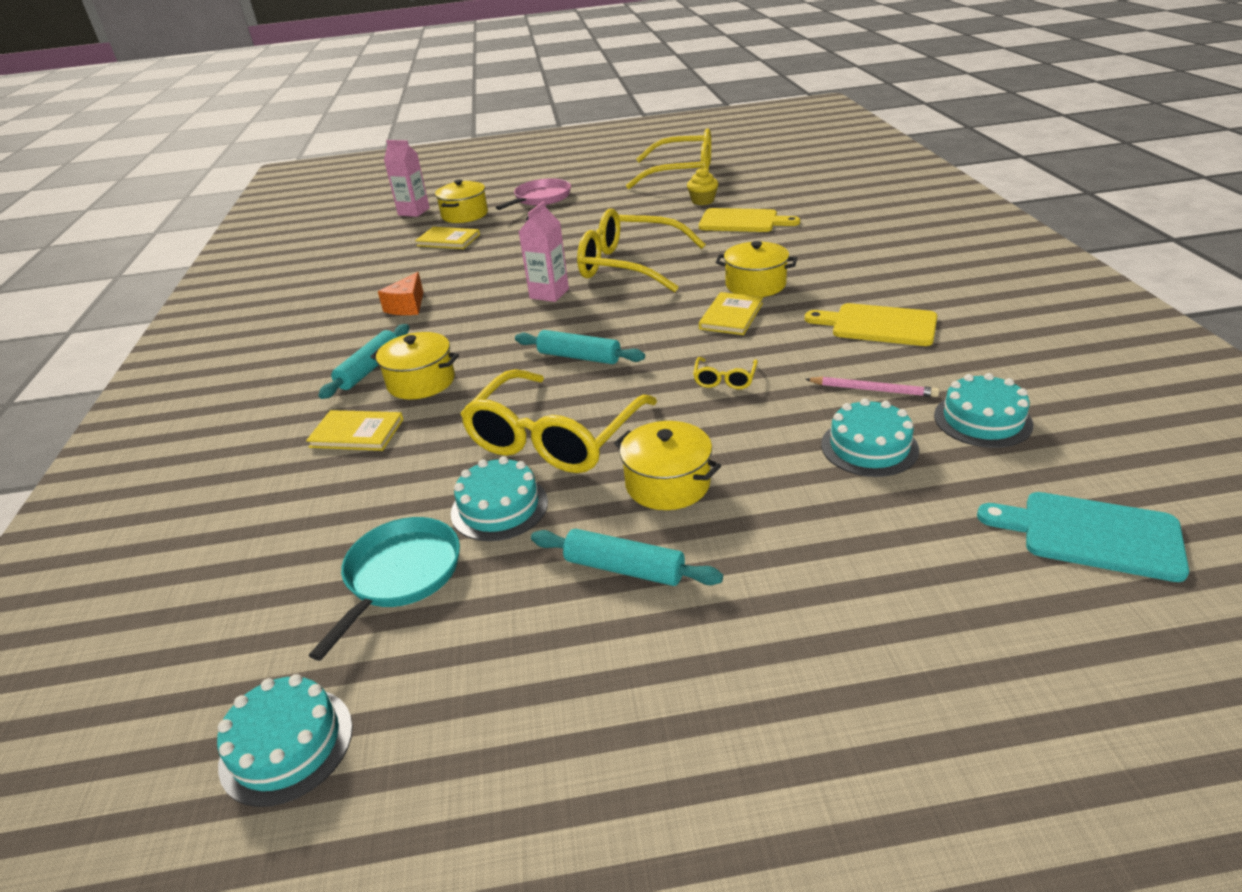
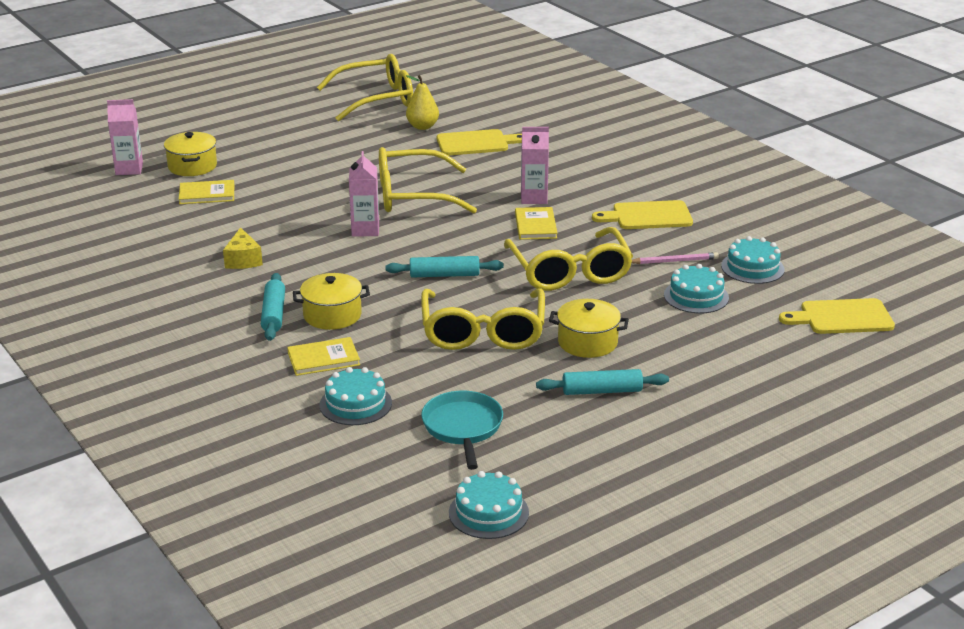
camera: 30 degrees left, 5 degrees down
(407, 306) = (243, 260): orange cheese -> yellow cheese
(499, 507) = (488, 379): turquoise cake -> turquoise cake (355, 404)
(541, 198) = (256, 140): pink pan -> none
(703, 201) = (422, 127): yellow cupcake -> yellow pear
(724, 379) = (569, 272): yellow glasses -> yellow glasses, size x2.45
(755, 285) = (534, 198): yellow pot -> pink carton
(1091, 534) = (841, 317): turquoise cutting board -> yellow cutting board

